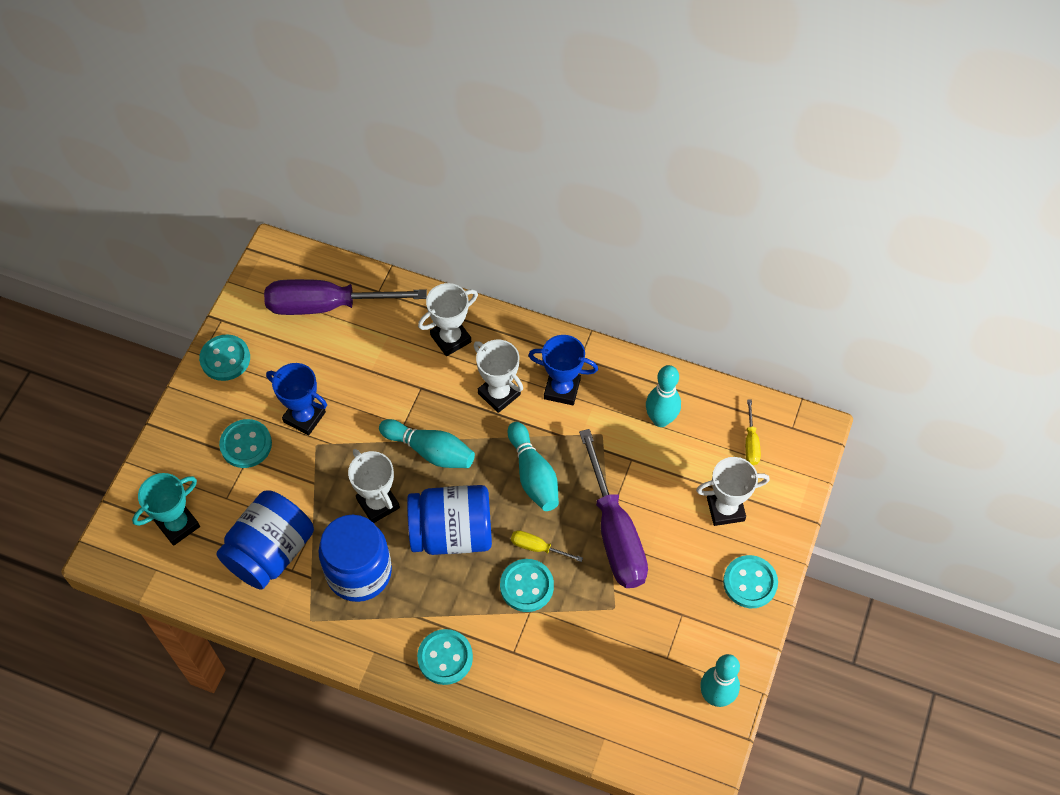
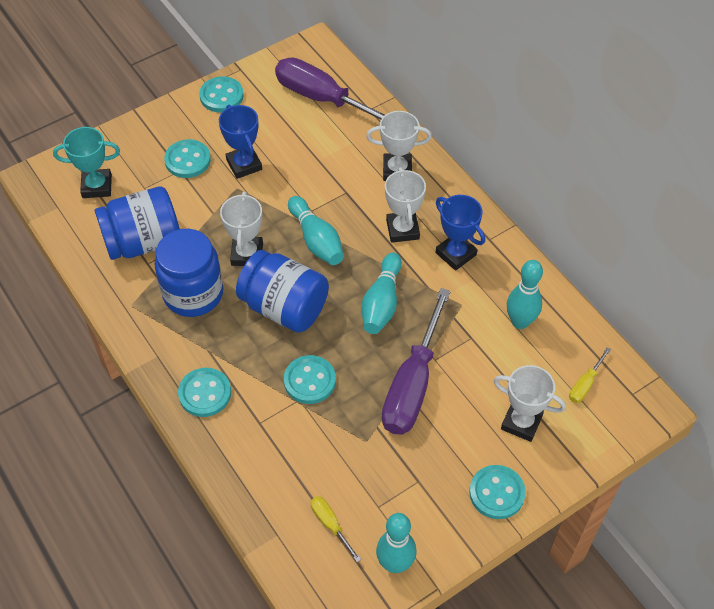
camera: 35 degrees right, 5 degrees down
(538, 548) = (341, 358): yellow screwdriver -> yellow screwdriver (330, 525)

